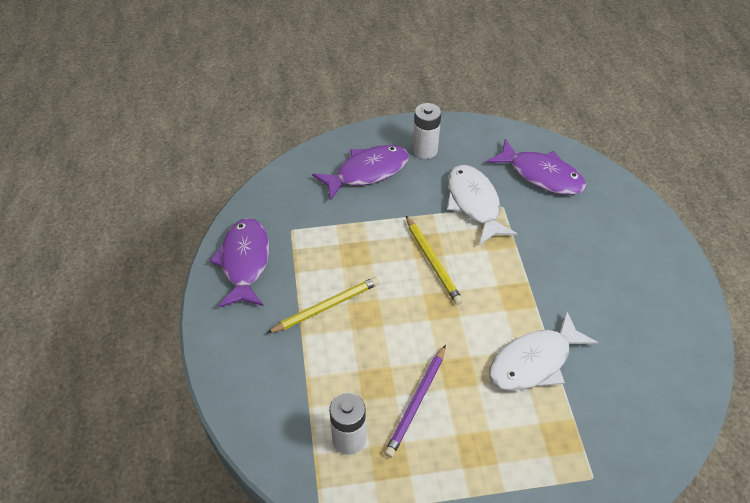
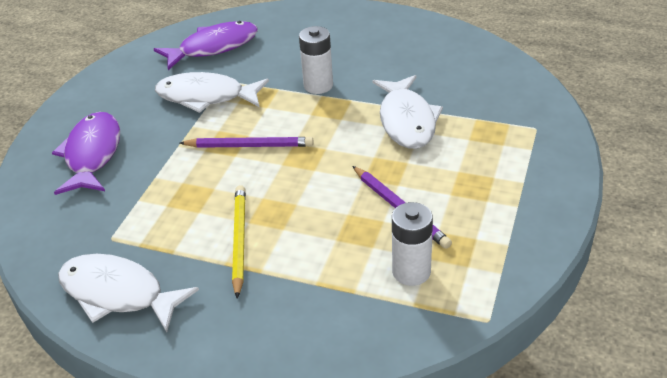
camera: 60 degrees left, 10 degrees down
(244, 262) = (118, 293): purple fish -> white fish
(425, 150) = (108, 105): white battery -> white battery (318, 85)
(432, 261) = (249, 146): yellow pencil -> purple pencil

